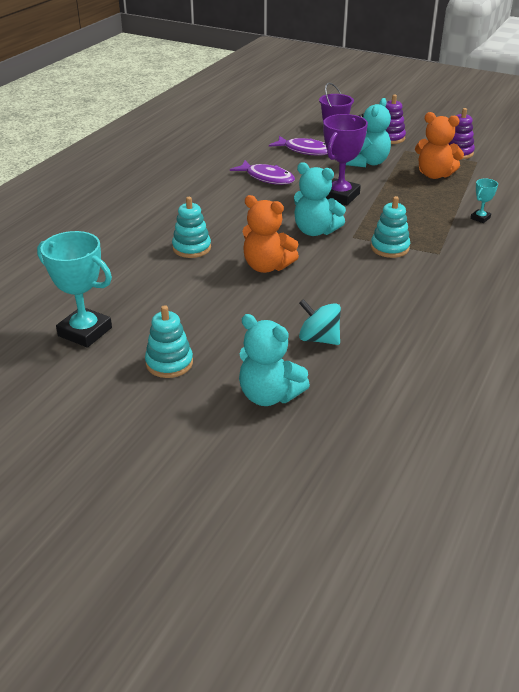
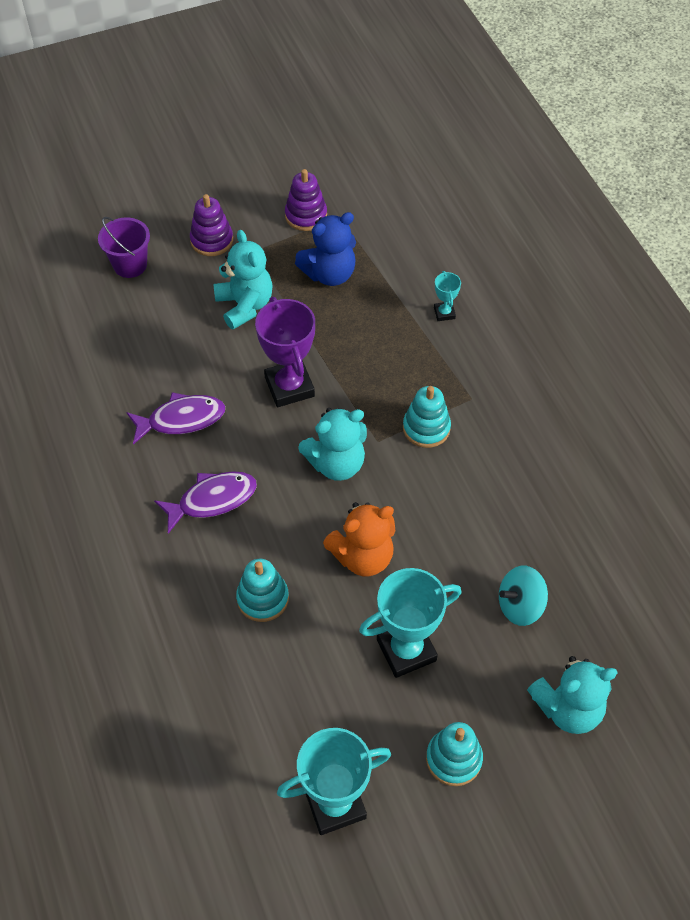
camera: 50 degrees left, 20 degrees up
(224, 310) = (406, 650): none -> turquoise trophy
(305, 150) = (156, 336): purple fish -> purple fish (212, 500)
(434, 175) = (329, 274): orange teddy bear -> blue teddy bear

